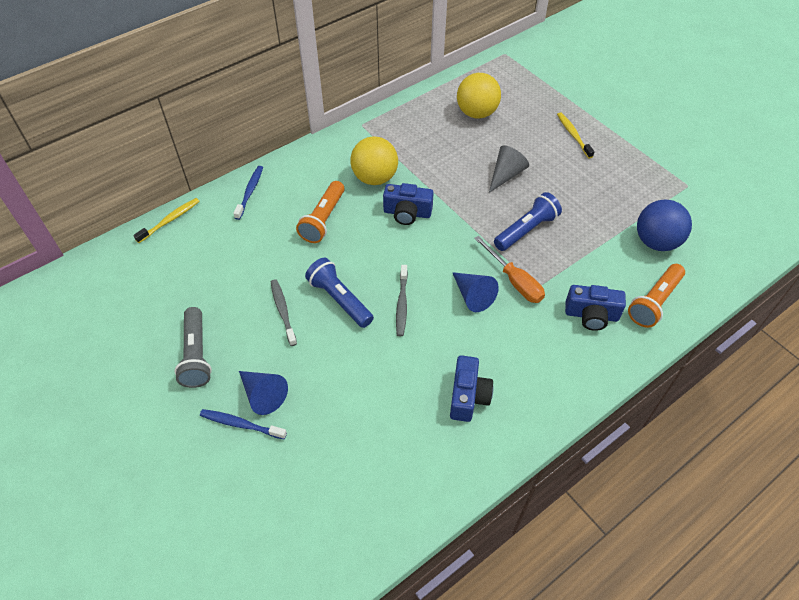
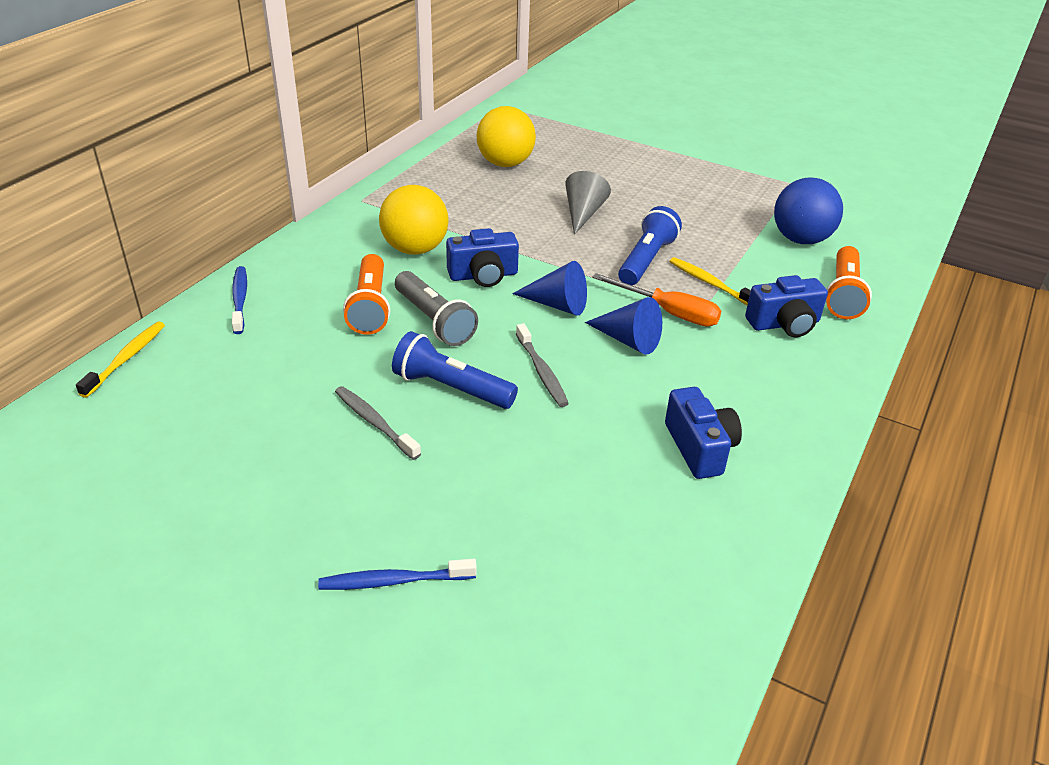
camera: 25 degrees left, 15 degrees down
(196, 355) = (266, 513): grey flashlight -> grey flashlight (434, 321)
(263, 395) = (406, 532): blue cone -> blue cone (557, 305)
(573, 135) = (635, 163): yellow toothbrush -> yellow toothbrush (710, 283)

